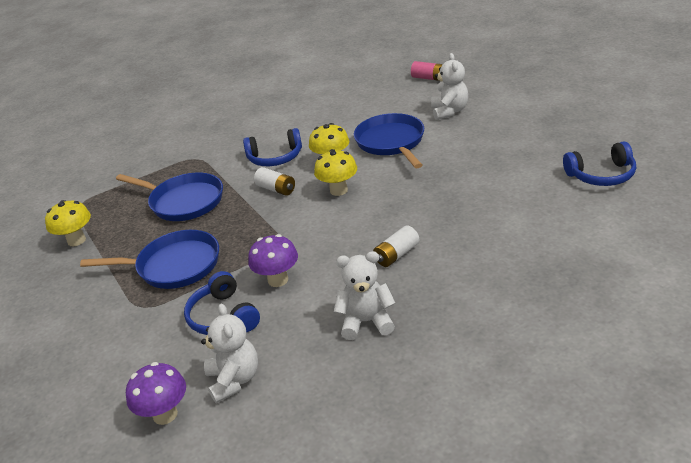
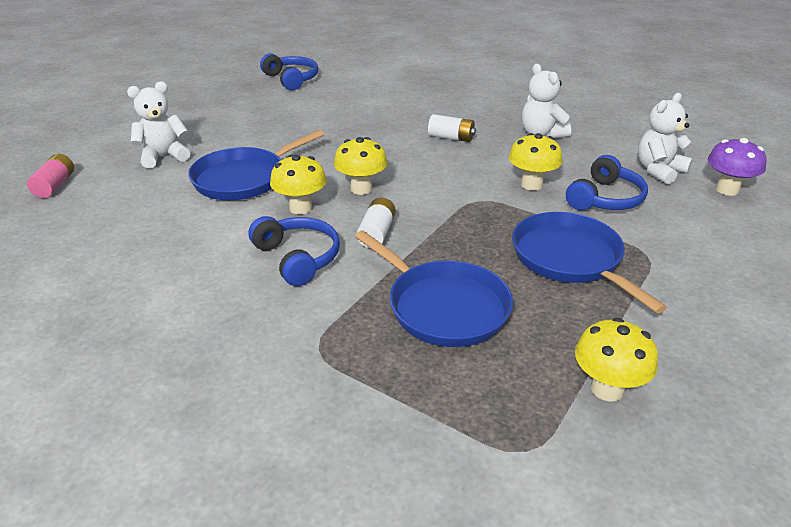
camera: 120 degrees left, 0 degrees up
(184, 201) = (444, 307): blue pan -> blue pan turned 135 degrees clockwise
(278, 280) = (531, 185): purple mushroom -> yellow mushroom

